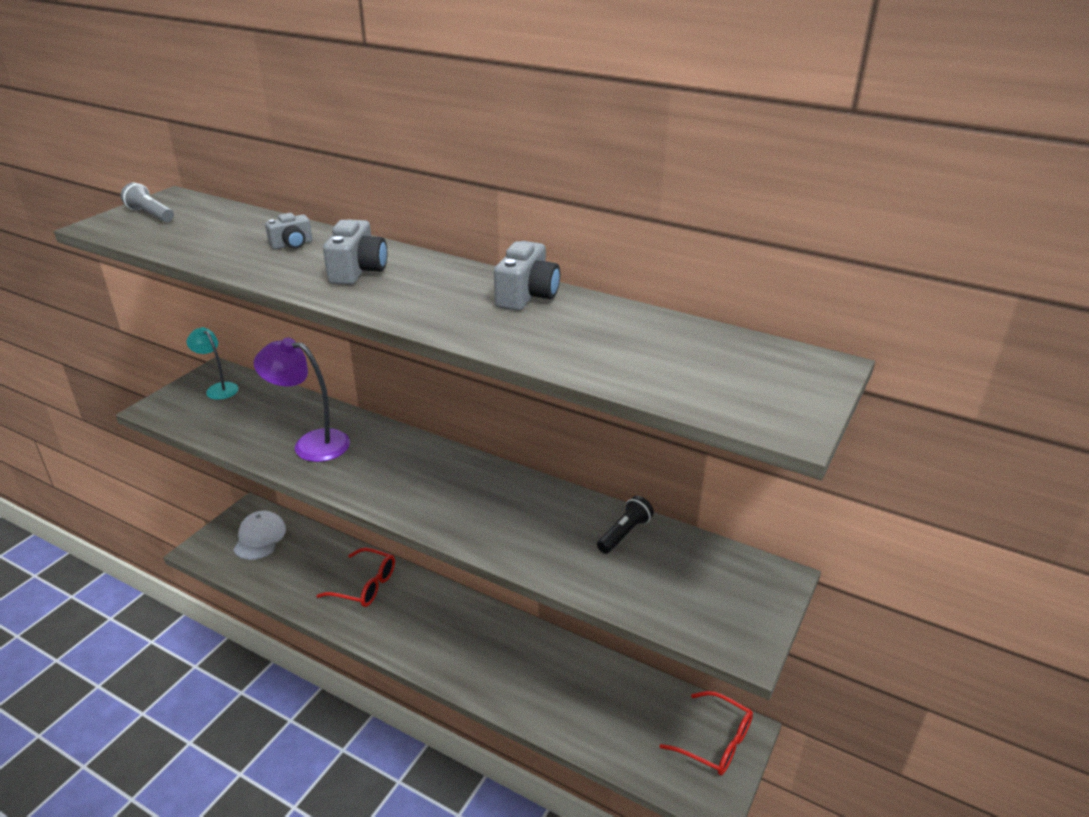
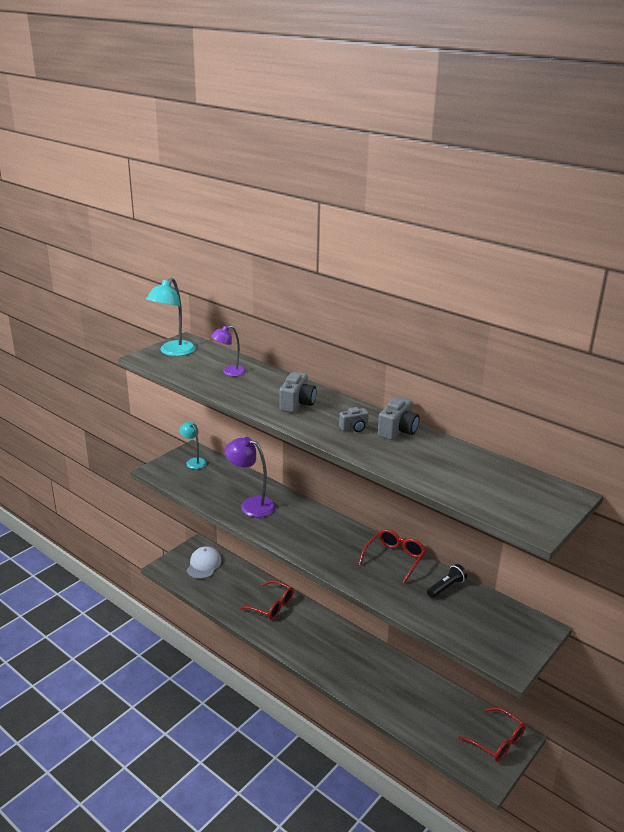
camera: 10 degrees right, 5 degrees down
(150, 215) = (173, 352): grey flashlight -> turquoise lamp
(243, 235) = (229, 372): none -> purple lamp
(292, 245) = (258, 381): grey camera -> grey camera (354, 428)
(540, 499) = (395, 558): none -> red glasses

